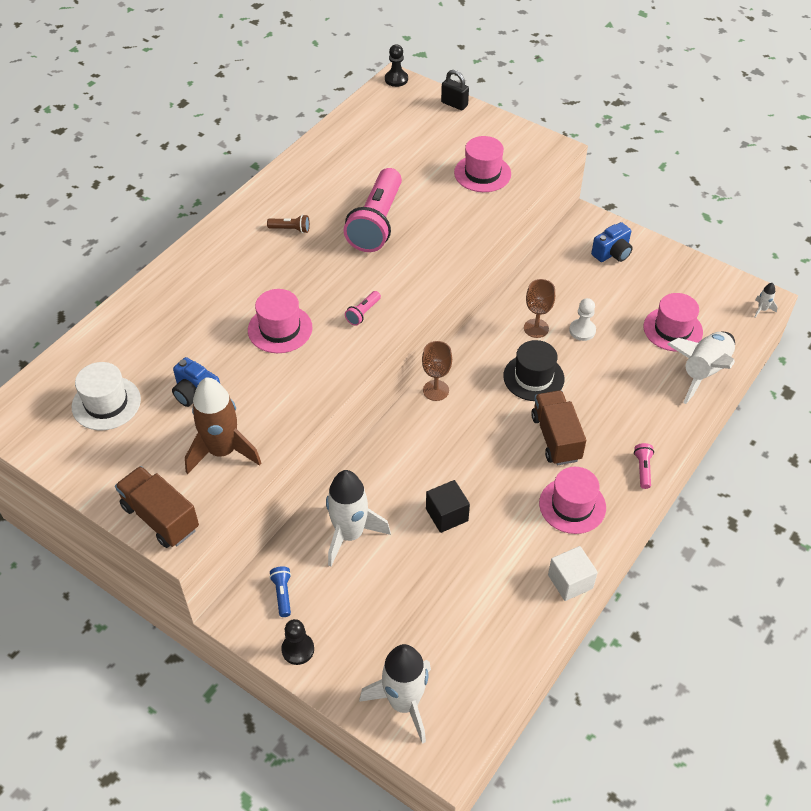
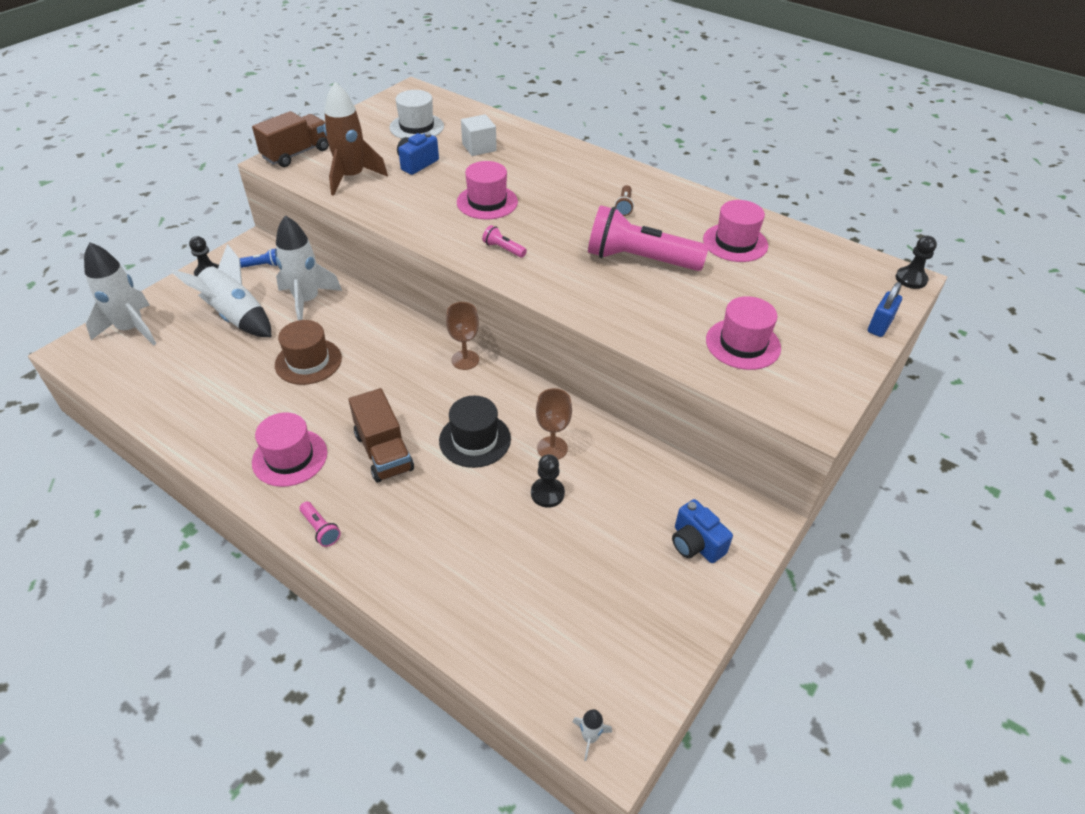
camera: 90 degrees right, 5 degrees down
(447, 515) = (308, 361): black cube -> brown hat
(454, 104) = (879, 326): black padlock -> blue padlock
(556, 438) = (384, 452): brown truck -> brown truck turned 75 degrees clockwise
(570, 581) = (198, 446): white cube -> white cube (479, 147)
(582, 331) = (547, 493): white pawn -> black pawn
(643, 469) = (320, 529): pink flashlight -> pink flashlight turned 45 degrees clockwise
(672, 329) = (548, 598): pink hat -> pink hat (735, 243)
(703, 372) = (466, 625): white rocket -> white rocket (236, 316)

